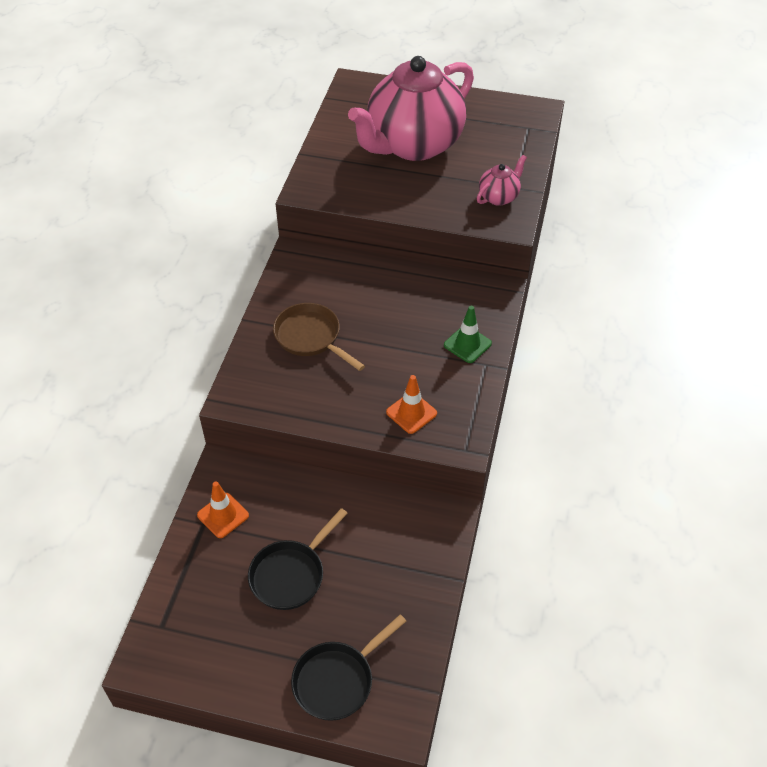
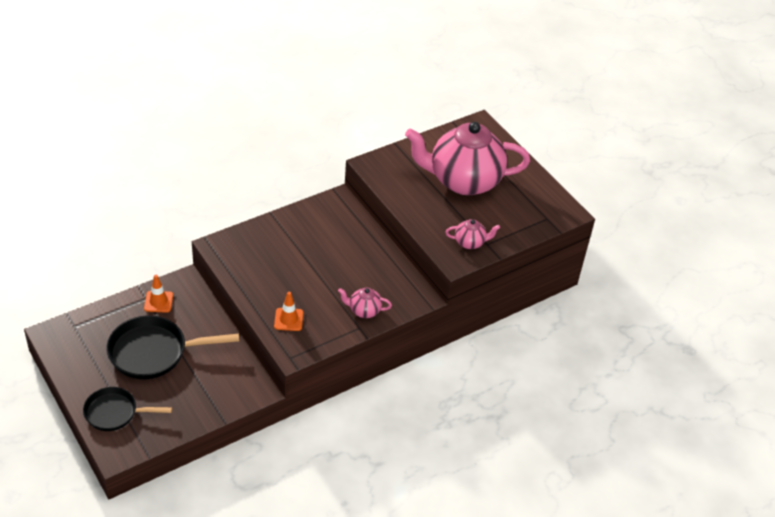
camera: 40 degrees right, 5 degrees down
(291, 574) = (153, 352): black pan -> black pan, size x1.55
(310, 337) = (290, 245): brown pan -> none
(467, 344) = (364, 311): green traffic cone -> pink teapot

